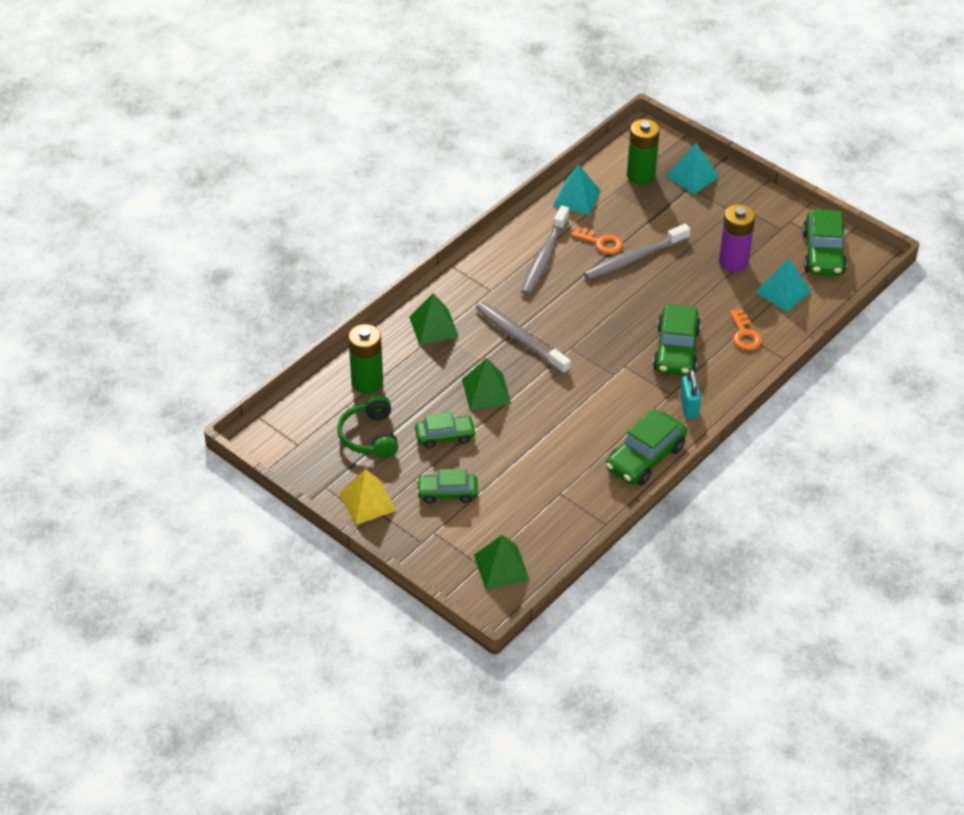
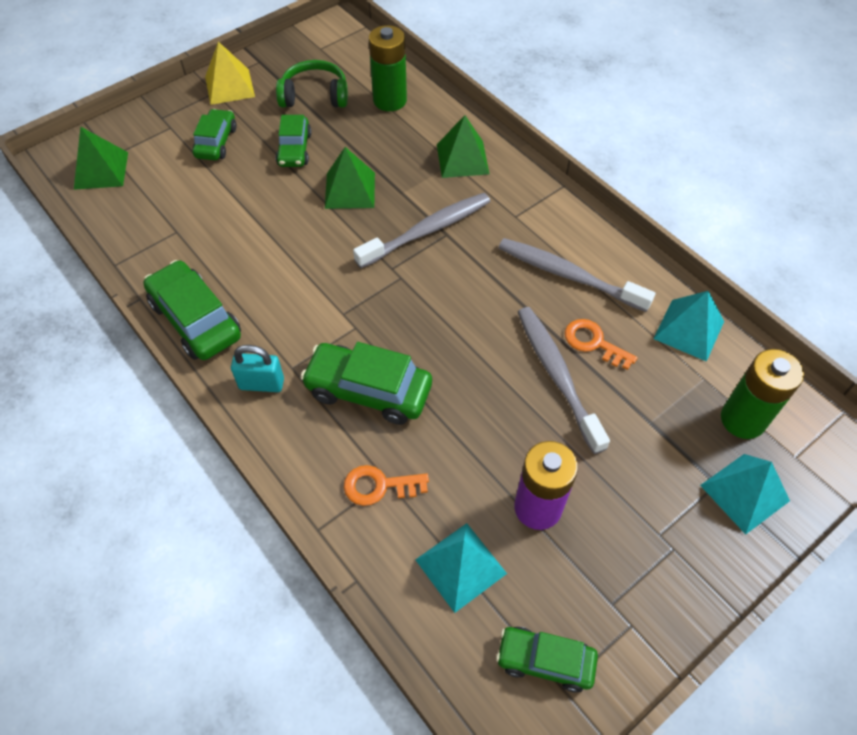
camera: 100 degrees right, 10 degrees up
(601, 242) = (593, 343): orange key -> orange key turned 90 degrees clockwise
(823, 253) = (545, 661): green car -> green car, size x0.64

